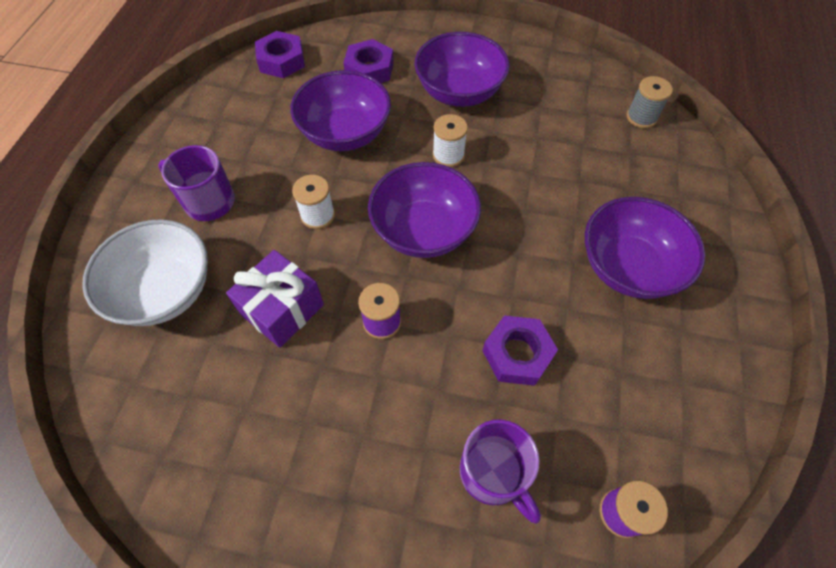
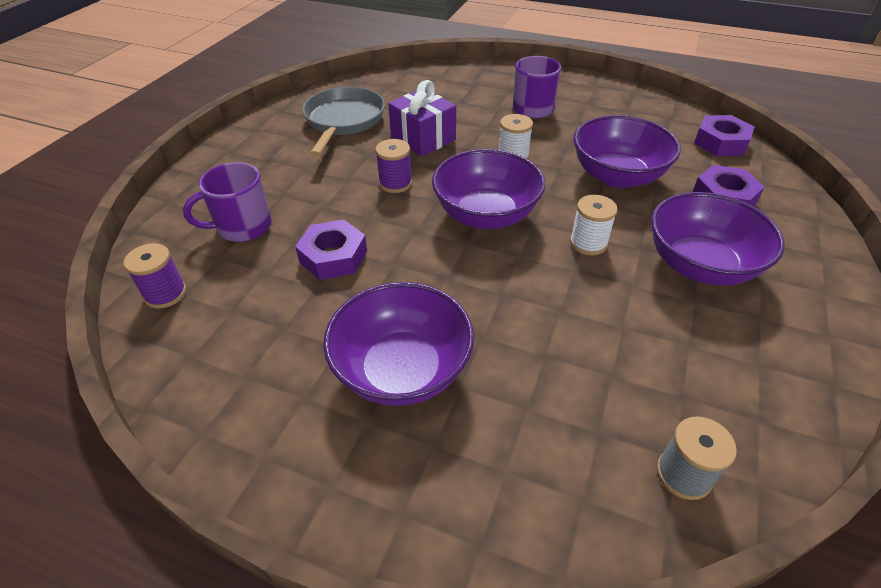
camera: 100 degrees right, 15 degrees down
(165, 291) = (453, 94): white bowl -> none
(236, 422) = (343, 121): none -> grey pan

